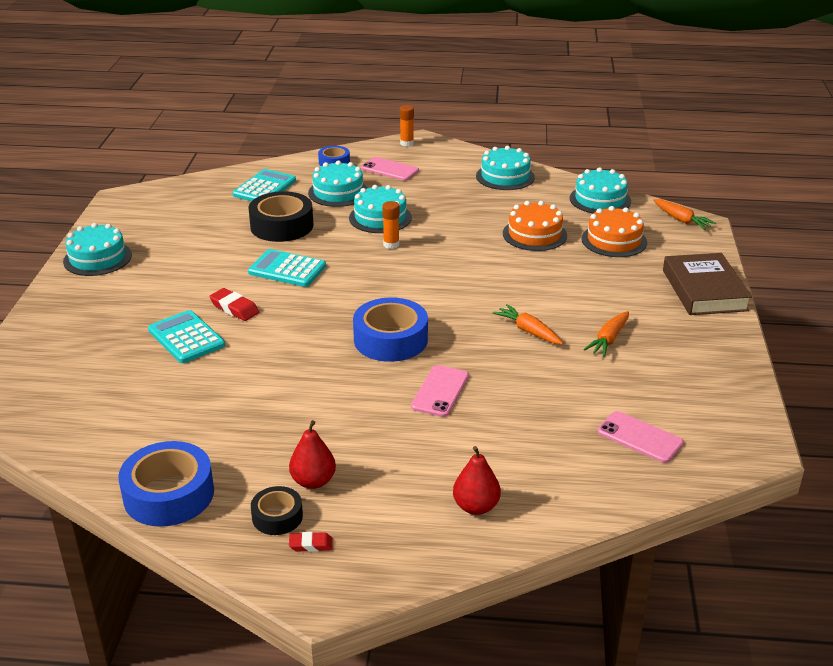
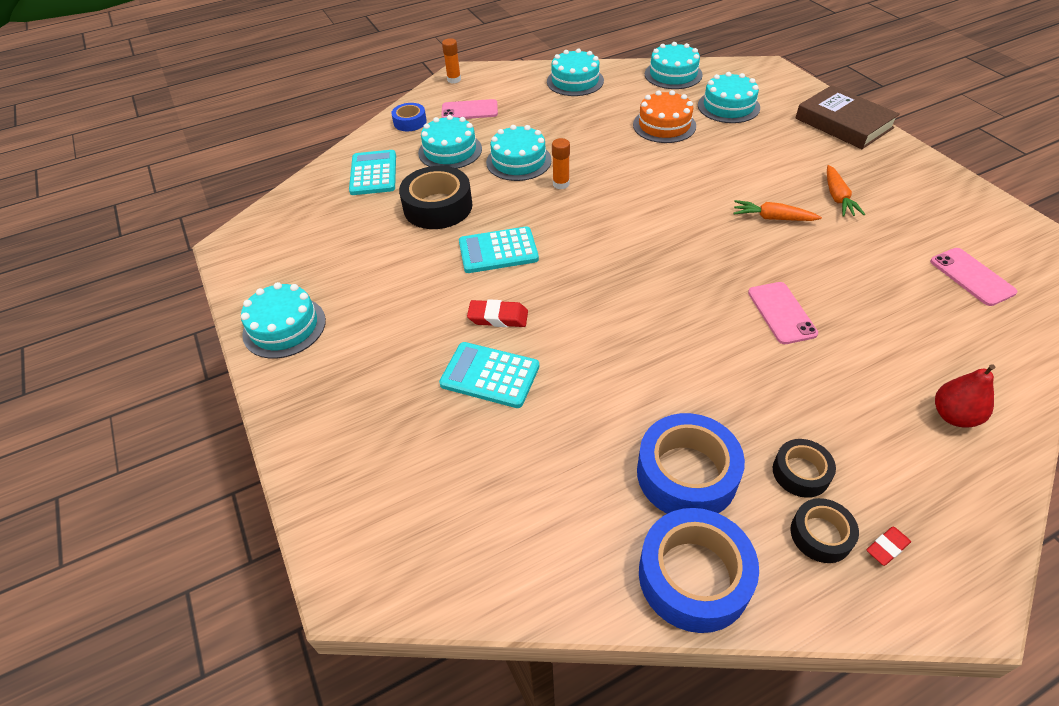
camera: 30 degrees left, 15 degrees up
(313, 481) = (801, 472): red pear -> black tape
(390, 339) = (678, 281): blue tape -> blue tape (686, 474)
(614, 240) = (728, 106): orange cake -> turquoise cake
(640, 437) = (972, 276): pink phone -> pink phone turned 60 degrees clockwise
(681, 220) = (752, 69): orange carrot -> none

